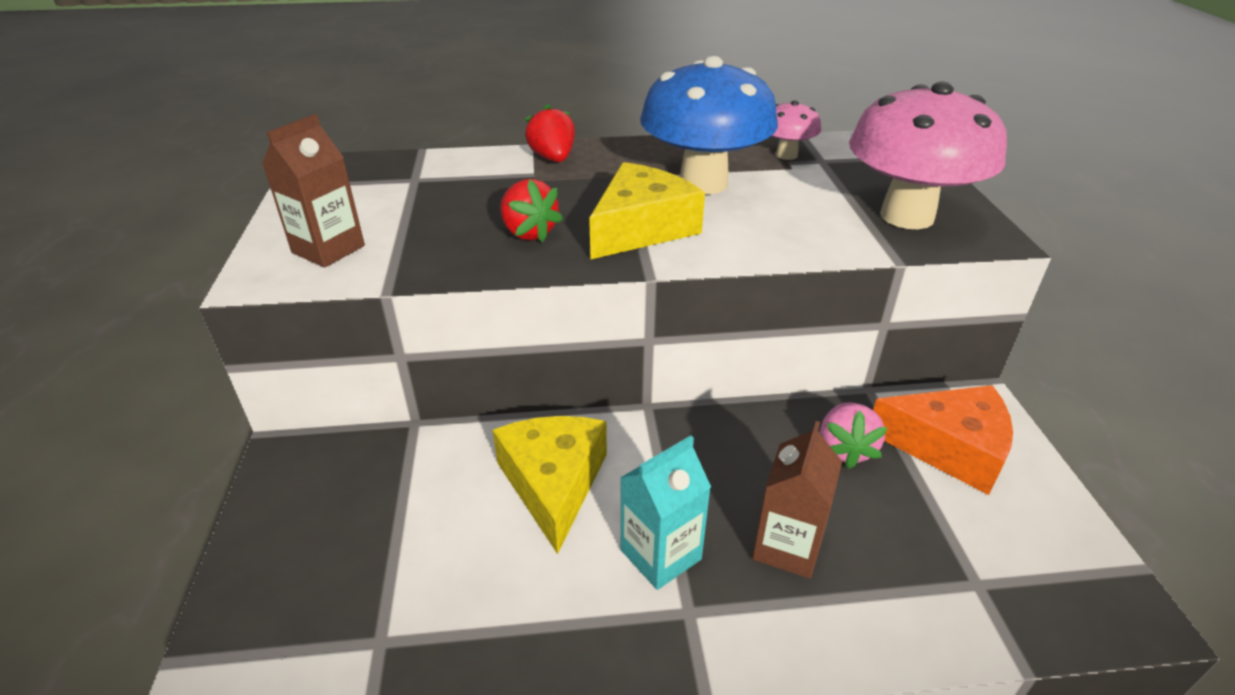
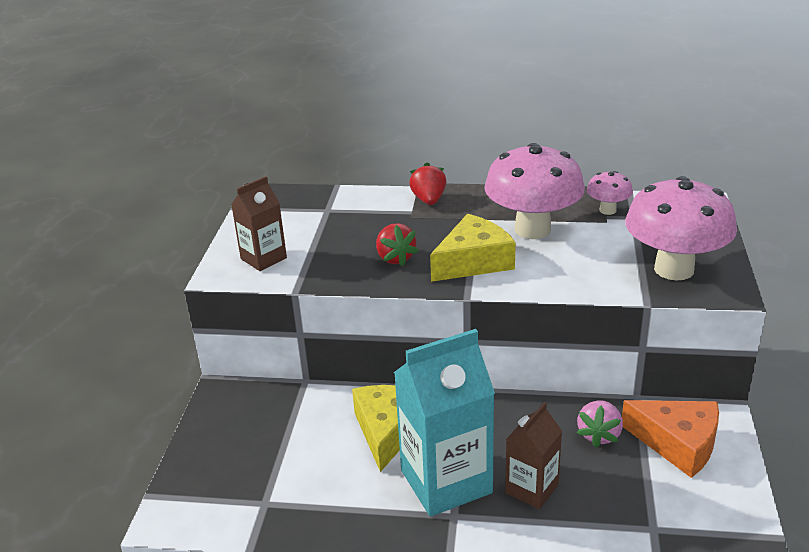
camera: 15 degrees right, 5 degrees down
(660, 554) = (446, 482): turquoise carton -> turquoise carton, size x1.80
(703, 183) = (532, 229): blue mushroom -> pink mushroom

